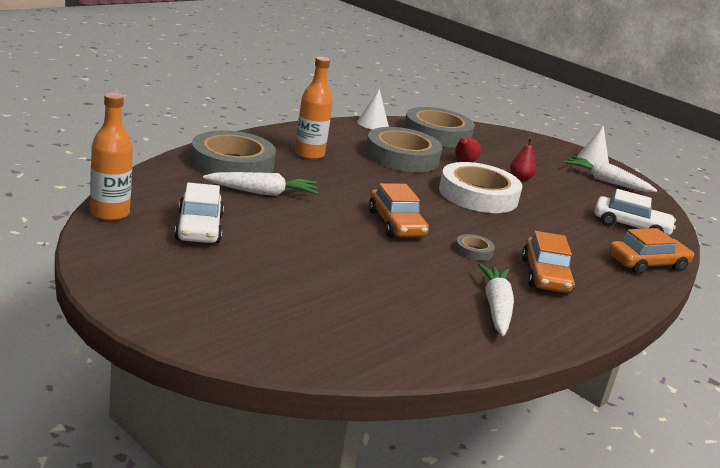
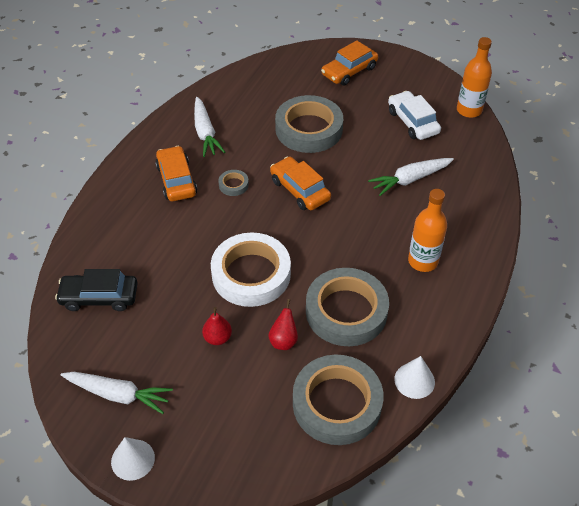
camera: 165 degrees right, 25 degrees up
(232, 164) = (461, 207): grey tape -> grey tape (309, 129)
(631, 226) = (99, 297): white car -> black car
(647, 264) = (92, 237): orange car -> orange car (349, 71)

